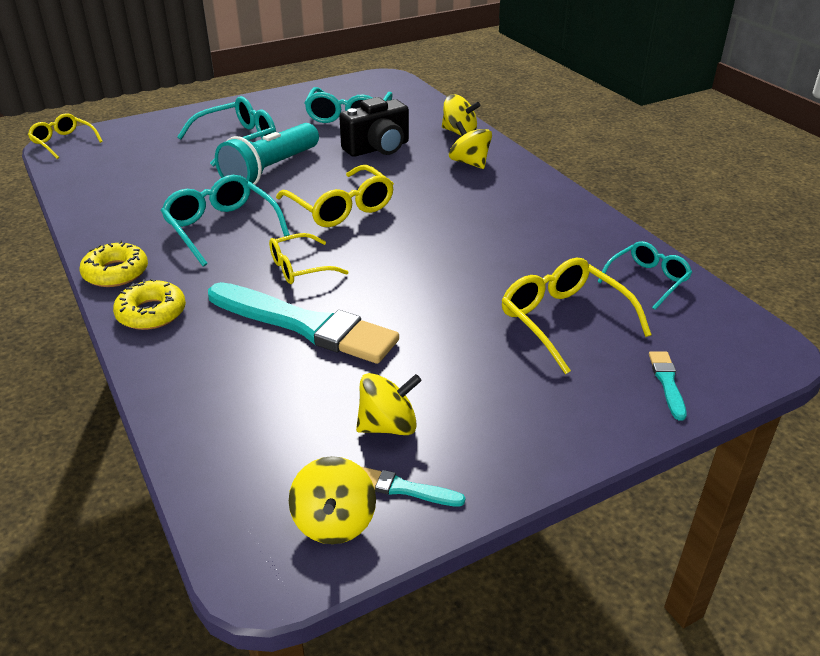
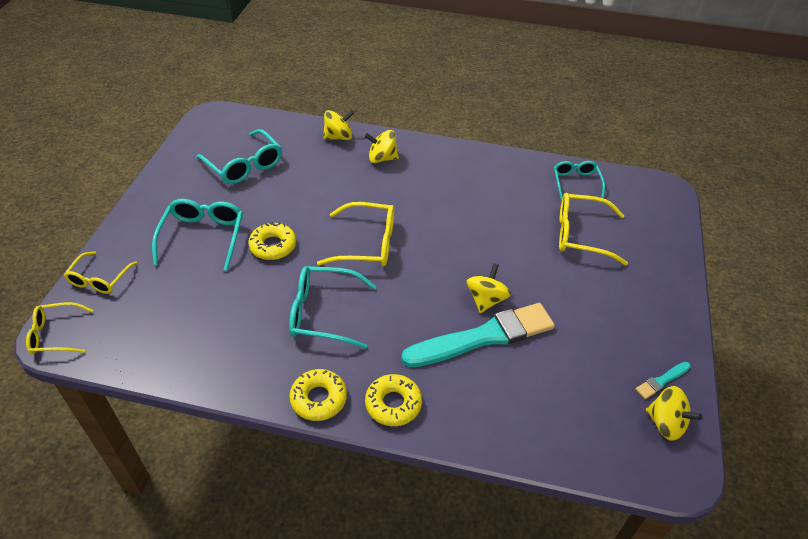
camera: 50 degrees left, 10 degrees up
(271, 170) = (273, 246): turquoise flashlight -> yellow donut
(300, 268) = (418, 303): yellow glasses -> yellow glasses (99, 279)
(378, 148) = (311, 181): black camera -> none
(388, 426) = (608, 357): yellow spinning top -> yellow spinning top (486, 300)
(667, 382) = (660, 237): turquoise brush -> none

